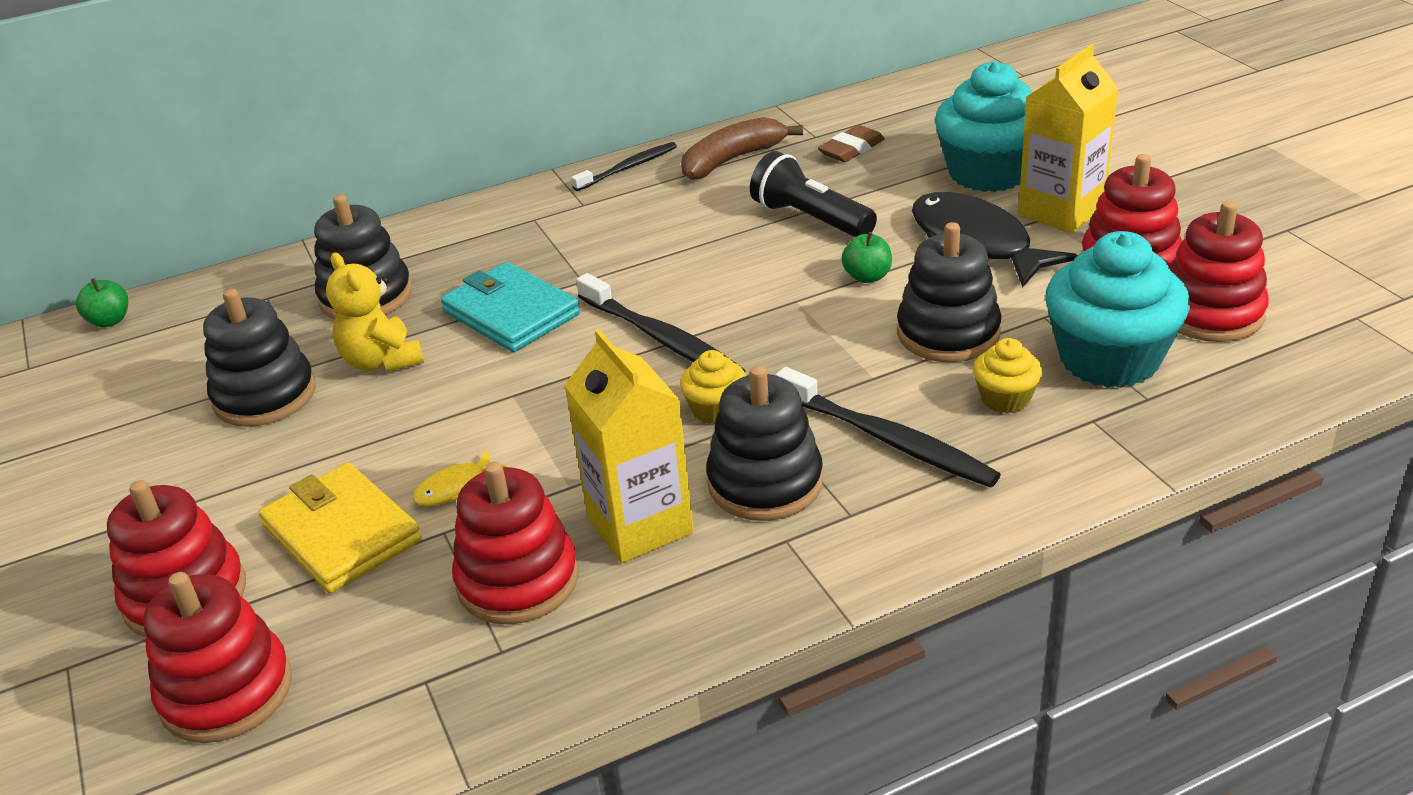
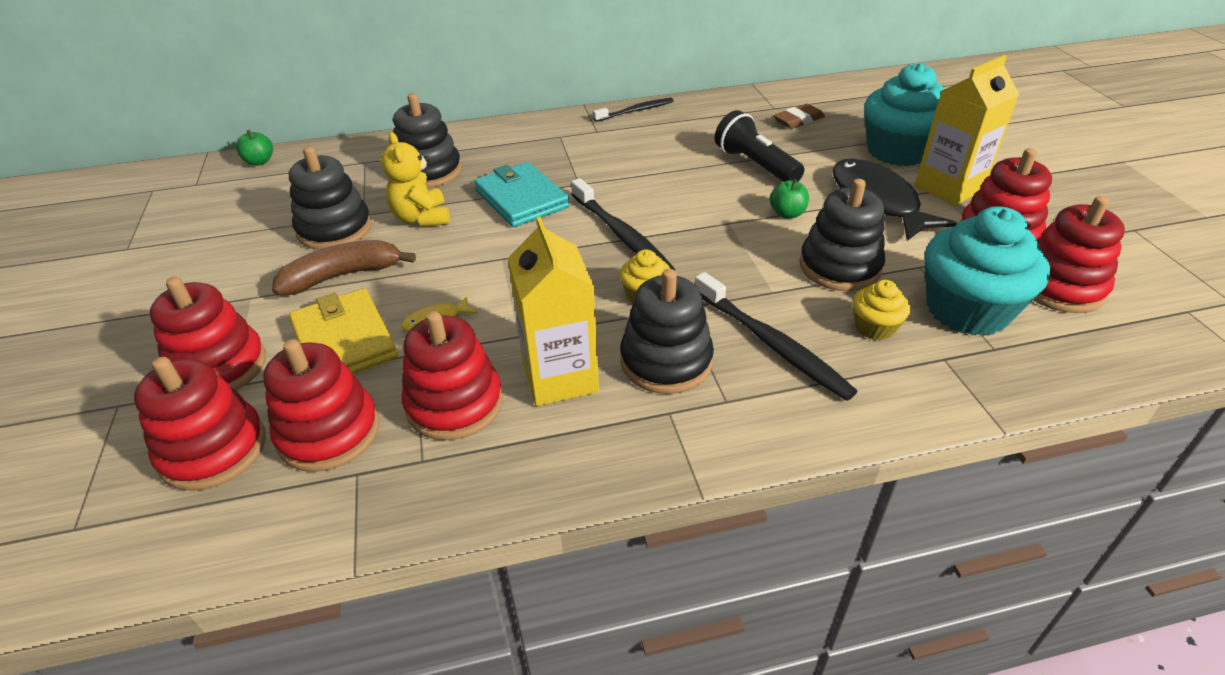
camera: 10 degrees right, 5 degrees up
(369, 643) = (329, 432): none -> red stacking toy
(732, 160) = (710, 116): brown banana -> brown banana (343, 276)

